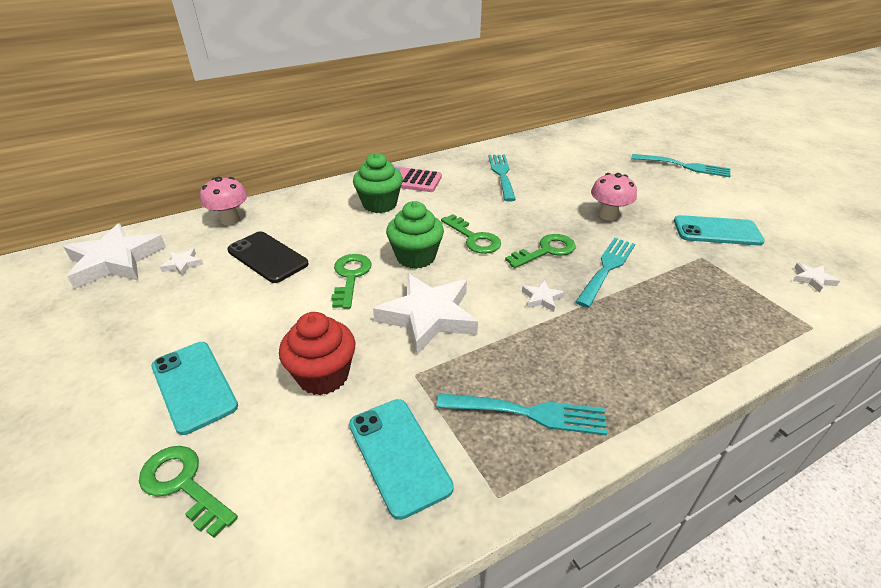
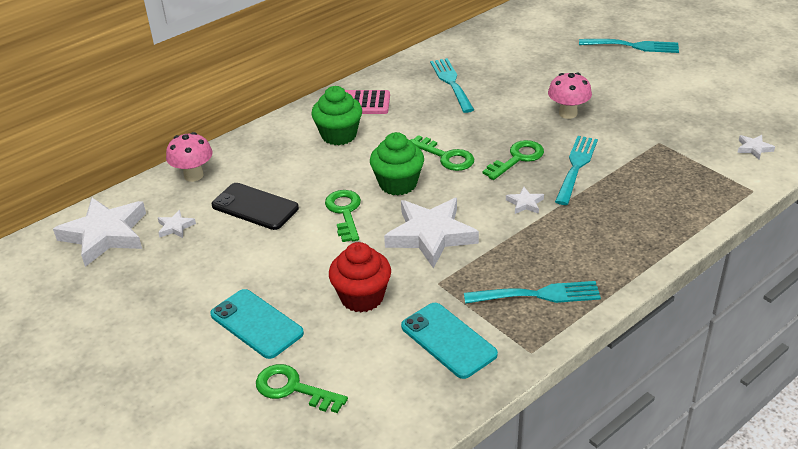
camera: 10 degrees left, 0 degrees up
(717, 231) = (670, 114): turquoise phone -> none

